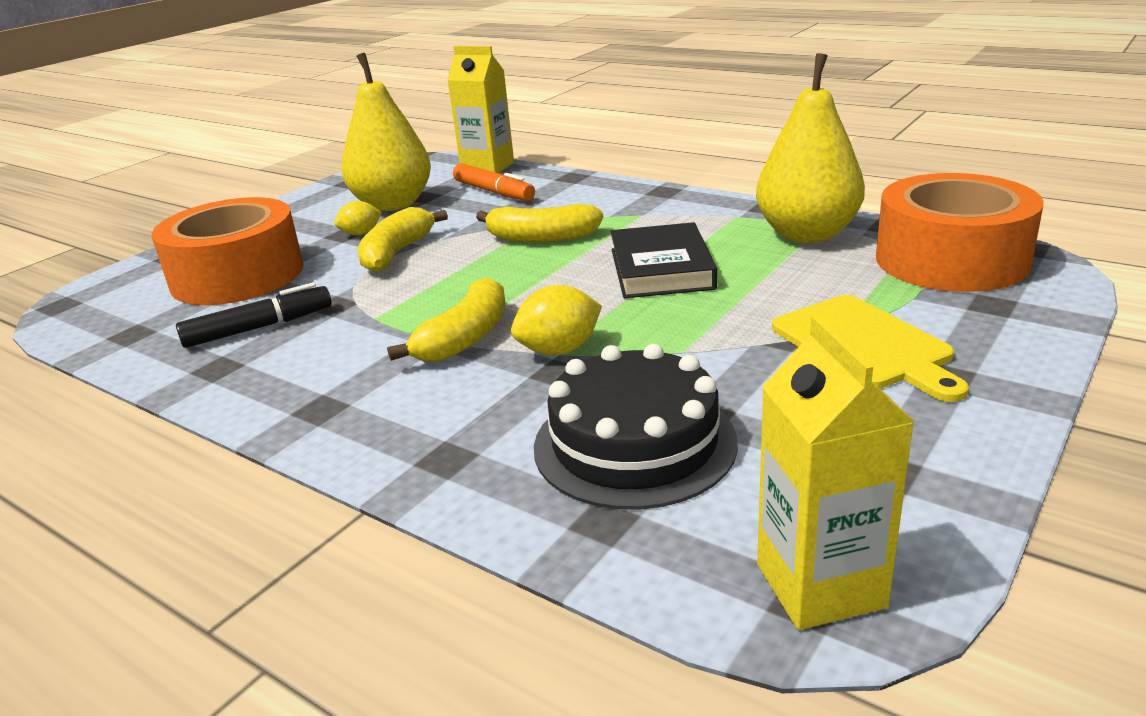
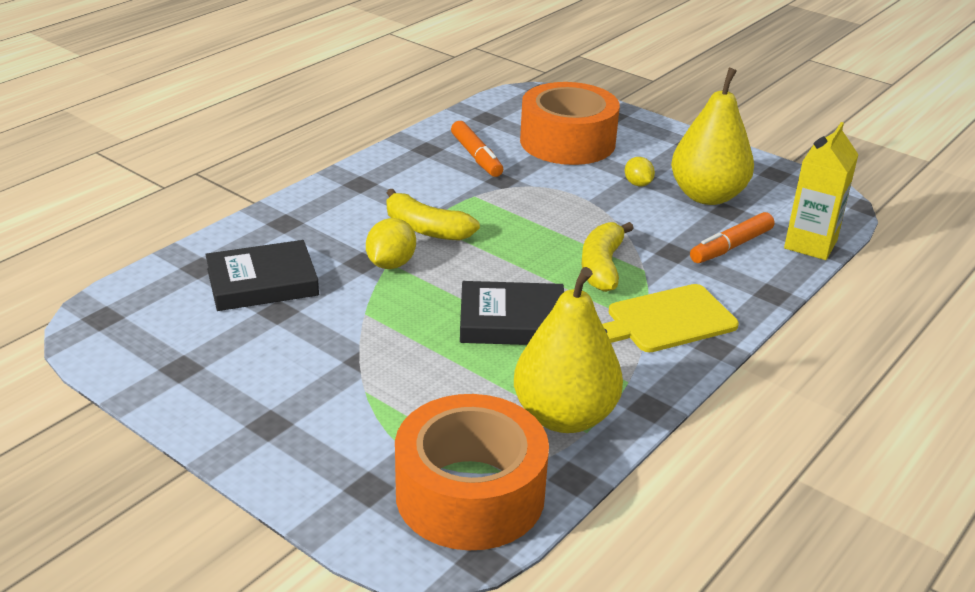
camera: 90 degrees right, 5 degrees up
(258, 328) = (476, 156): black marker -> orange marker
(397, 253) = (590, 200): yellow banana -> none
(559, 350) = (391, 264): yellow lemon -> yellow lemon turned 45 degrees clockwise
(634, 444) = (262, 282): black cake -> black book
(820, 585) = (109, 323): yellow carton -> none
(865, 345) = (332, 397): yellow cutting board -> yellow cutting board (666, 320)

